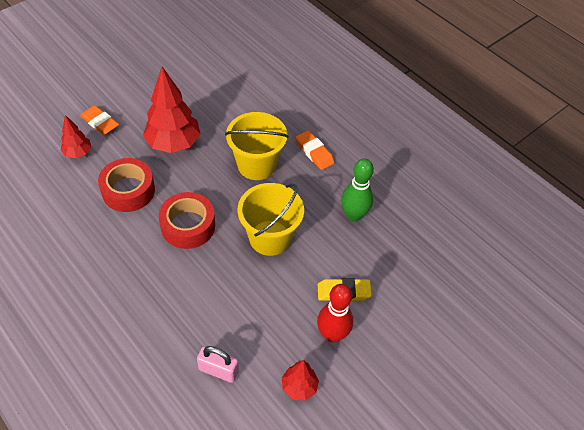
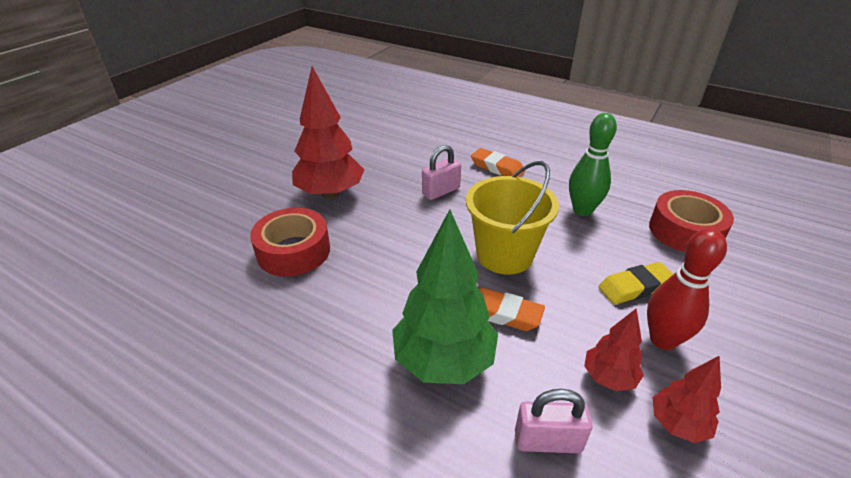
camera: 15 degrees left, 15 degrees down
(78, 153) = (208, 229): red tree -> red tree (608, 377)
(100, 123) = (227, 194): orange eraser -> orange eraser (503, 313)
(186, 304) = (444, 361): none -> green tree
(188, 226) = (393, 268): red tape -> red tape (685, 231)
(256, 165) = (441, 191): yellow bucket -> pink padlock

